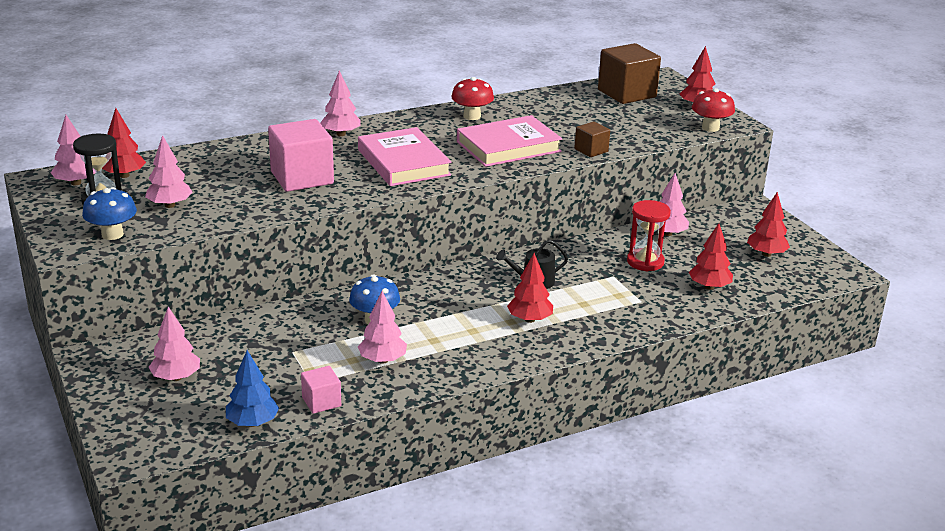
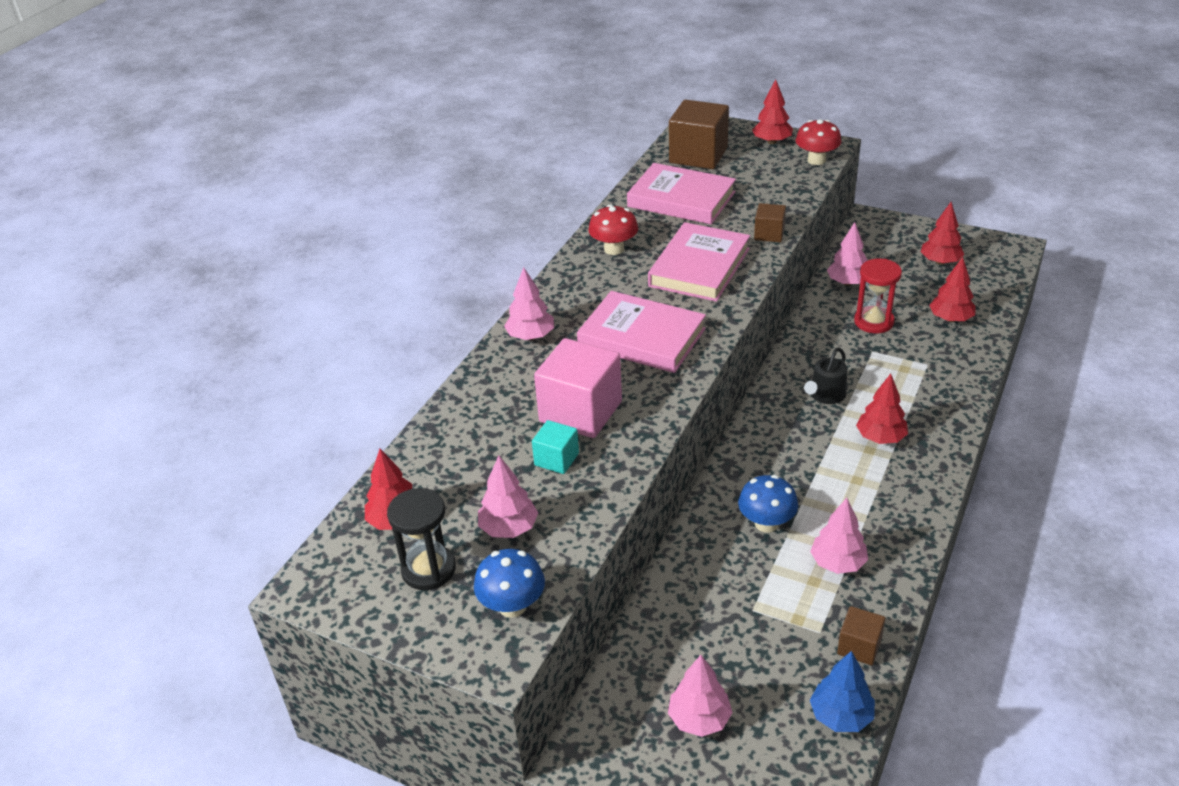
camera: 35 degrees left, 10 degrees up
(76, 183) = (358, 564): pink tree -> none
(249, 191) = (556, 459): none -> turquoise cube
(321, 402) = (859, 647): pink cube -> brown cube
(567, 110) = (681, 199): none -> pink book

